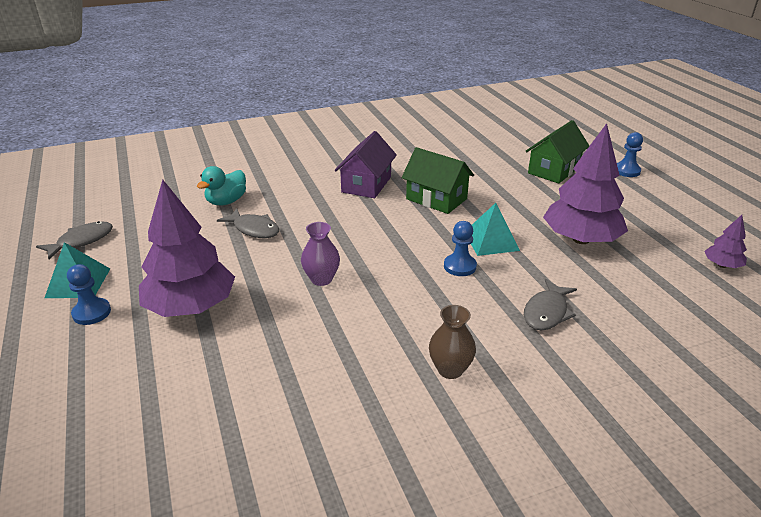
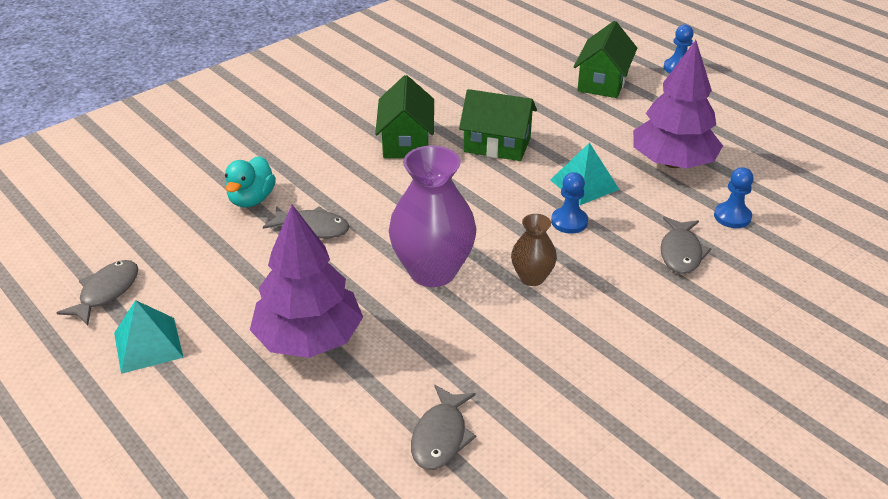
camera: 20 degrees left, 5 degrees up
(92, 313) = (196, 375): blue pawn -> blue pawn (732, 217)
(234, 412) = (441, 436): none -> grey fish
(321, 279) = (432, 271): purple vase -> purple vase, size x1.90
(366, 184) = (406, 142): purple house -> green house
(450, 369) = (623, 335): brown vase -> brown vase (532, 277)
(722, 265) = (815, 163): purple tree -> none

